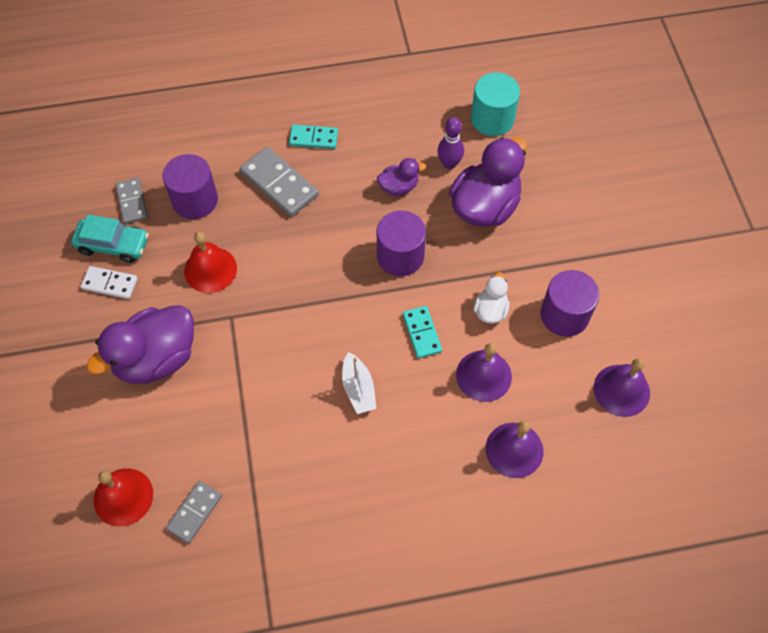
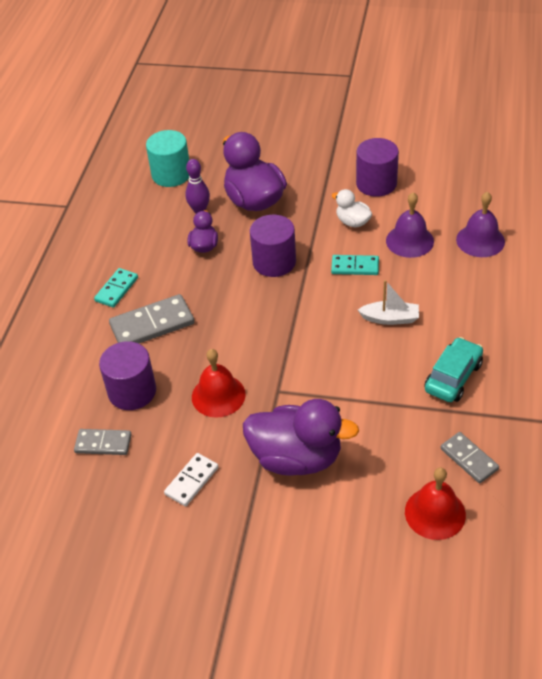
camera: 65 degrees left, 15 degrees down
(113, 245) = (146, 469): turquoise car -> turquoise car (453, 377)
(156, 358) = (296, 458): purple duck -> purple duck turned 60 degrees counterclockwise
(621, 390) = (452, 172): purple bell -> none

